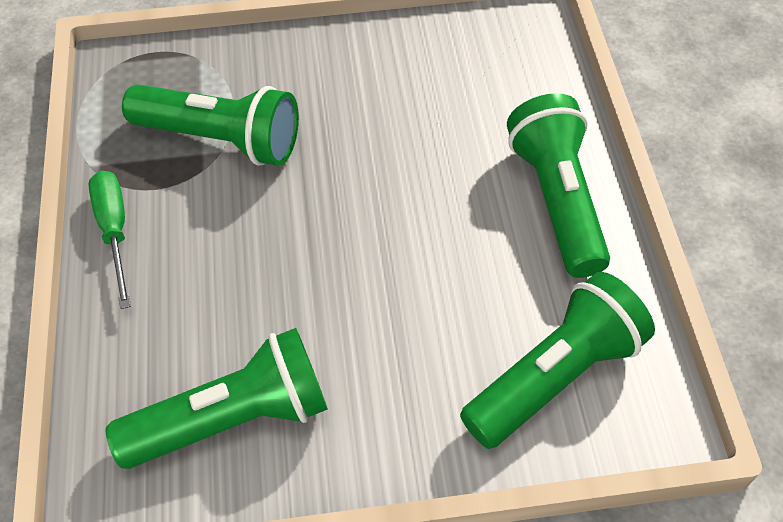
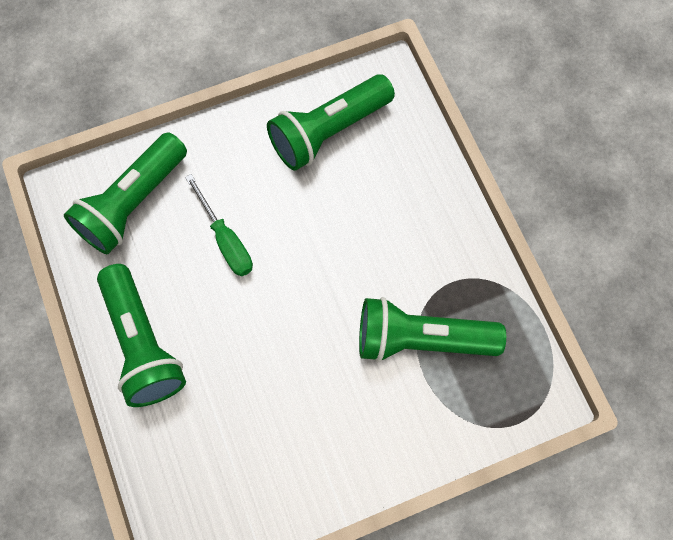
camera: 165 degrees right, 15 degrees up
(115, 231) = (463, 239): green screwdriver -> green screwdriver (225, 240)

